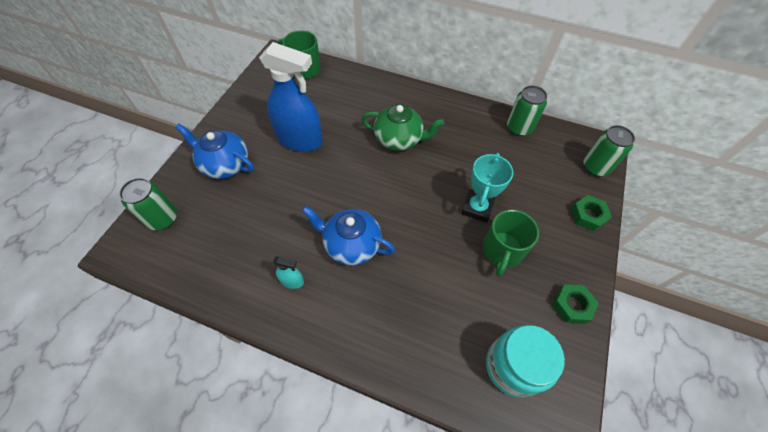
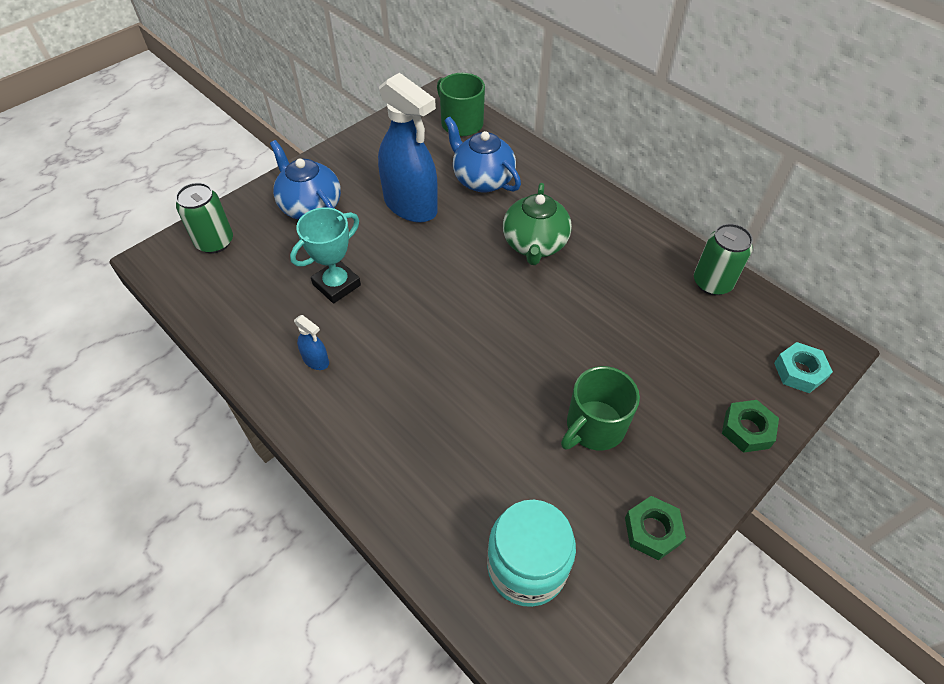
camera: 25 degrees right, 5 degrees down
(292, 281) = (316, 360): turquoise spray bottle -> blue spray bottle
(351, 245) = (405, 346): blue teapot -> blue teapot (482, 180)
(399, 139) = (534, 244): green teapot -> green teapot turned 60 degrees clockwise
(477, 208) = (591, 362): turquoise trophy -> turquoise trophy (336, 285)
(595, 167) = (799, 371): green can -> turquoise nut

